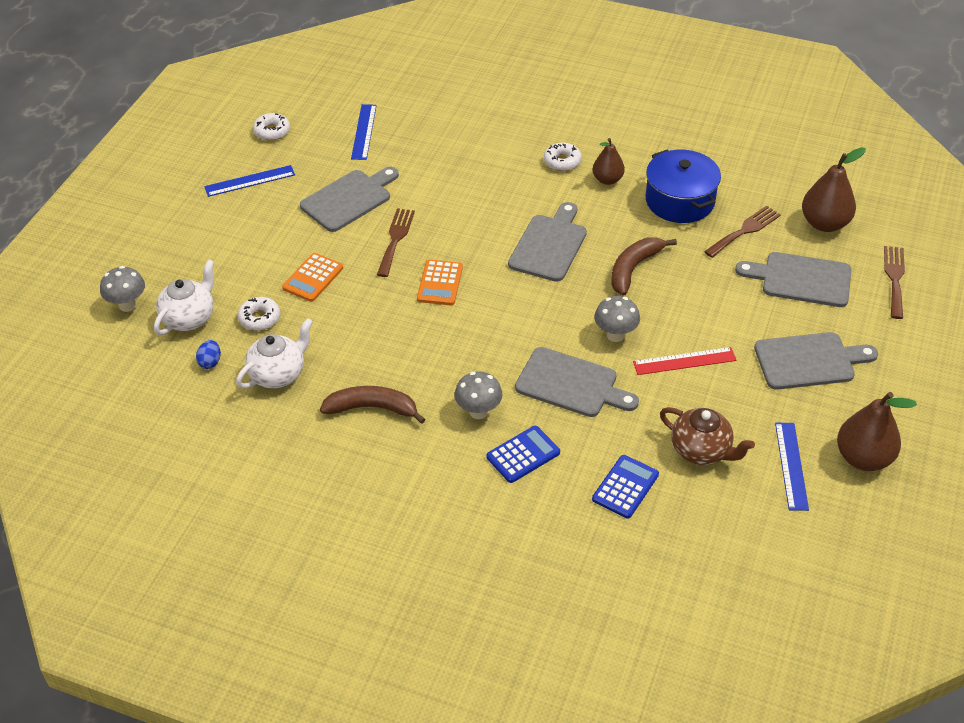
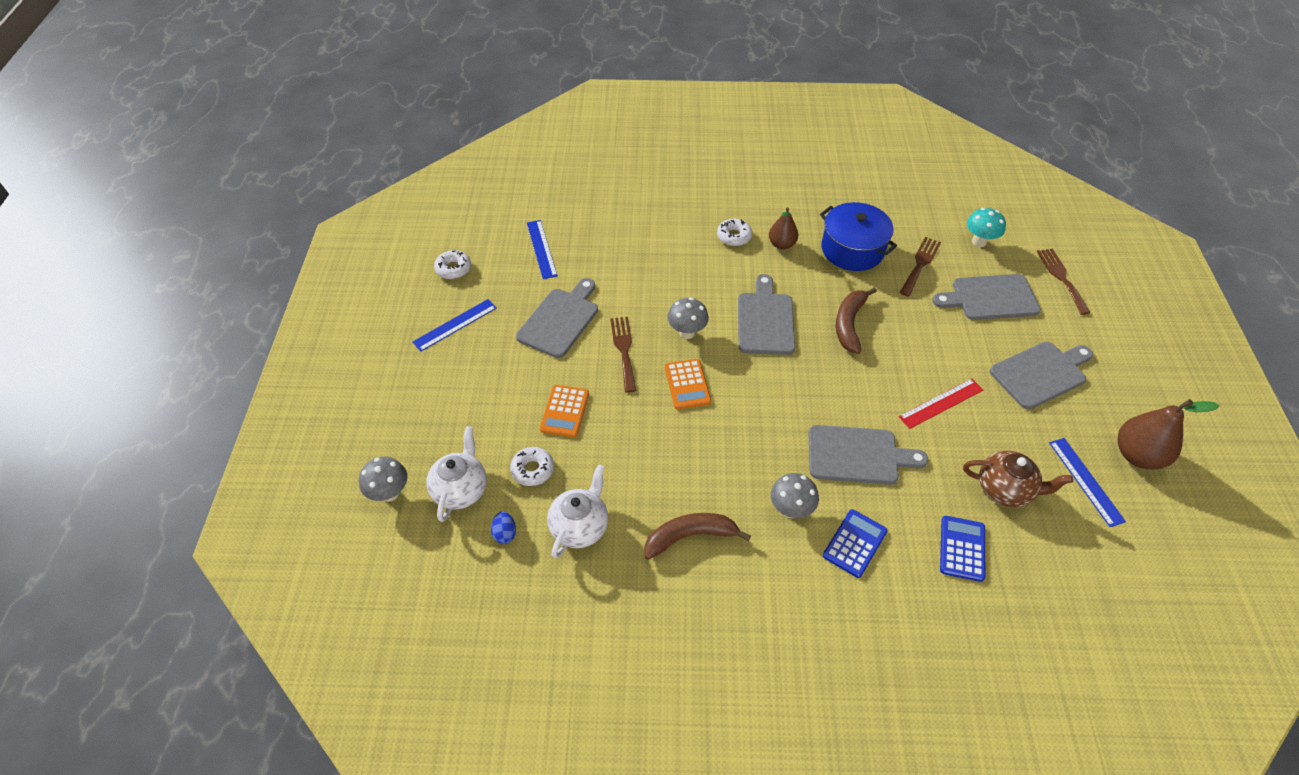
camera: 20 degrees left, 5 degrees up
(615, 335) = (869, 394): grey mushroom -> grey mushroom (687, 332)
(824, 223) = (979, 241): brown pear -> turquoise mushroom

